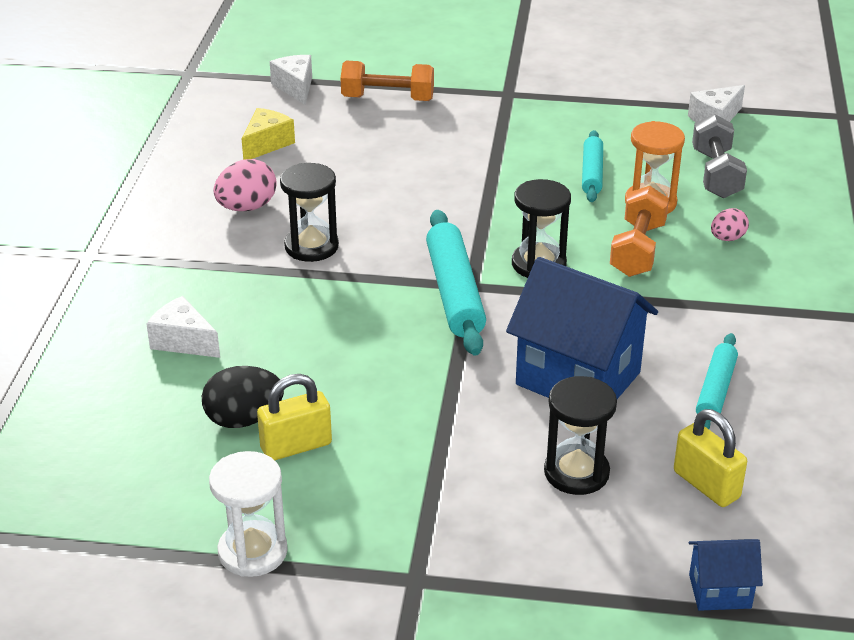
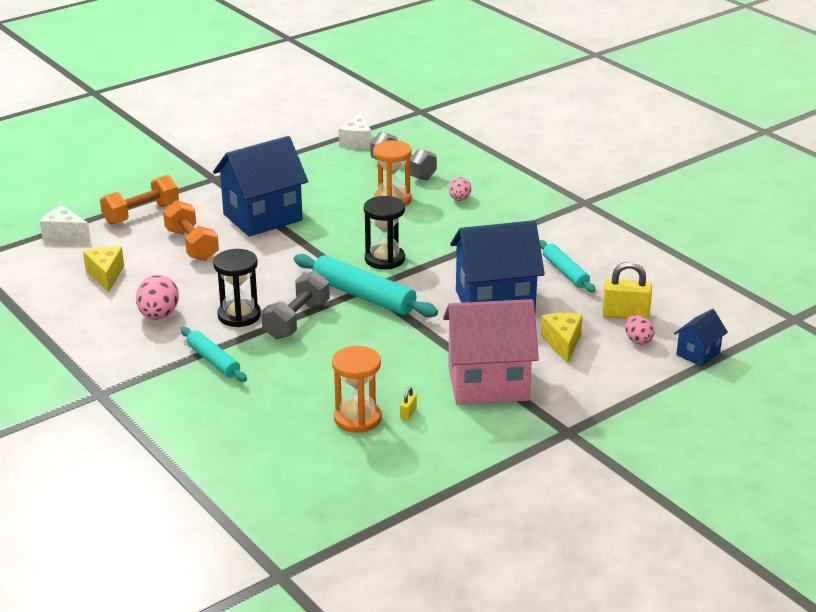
camera: 45 degrees left, 5 degrees down
(183, 341) = (251, 403): white cheese -> none
(244, 419) = (357, 418): black egg -> orange hourglass
(253, 552) = (471, 471): white hourglass -> none
(296, 446) = (408, 413): yellow padlock -> yellow padlock, size x0.46
(353, 281) = (296, 320): none -> grey dumbbell
(423, 466) = (488, 384): none -> pink house
(490, 156) = (262, 217): none -> blue house
(576, 472) = (562, 343): black hourglass -> yellow cheese
(592, 173) = (336, 200): turquoise rolling pin -> turquoise rolling pin (213, 361)
(637, 250) = (424, 226): orange dumbbell -> orange dumbbell (192, 245)
(671, 525) = (638, 340): none -> pink egg

